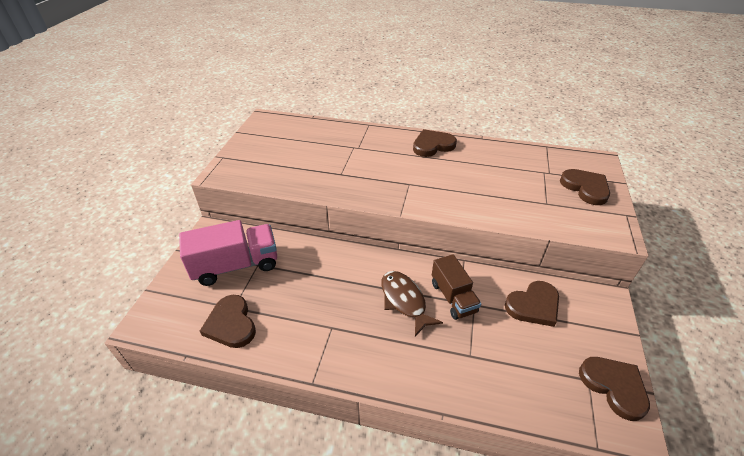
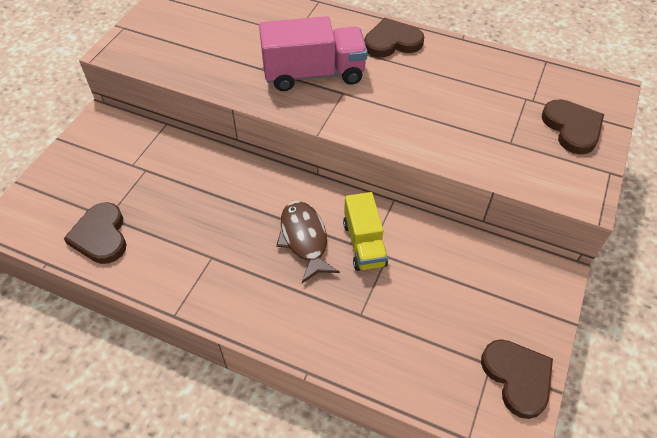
camera: 10 degrees right, 10 degrees up
(236, 265) = (120, 167): pink truck -> pink truck (313, 74)
(453, 297) = (364, 244): brown truck -> yellow truck
(533, 305) = (459, 269): brown heart -> none

